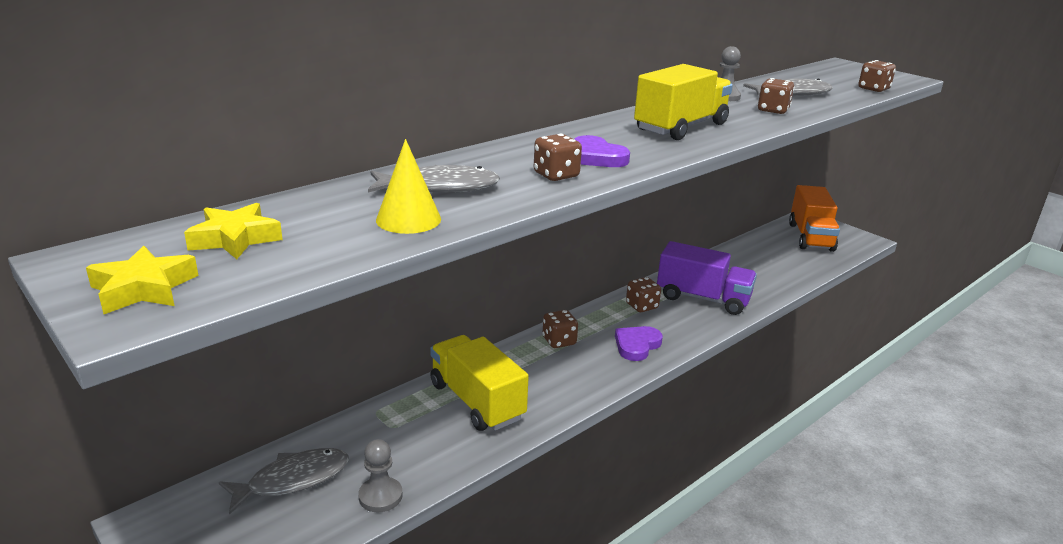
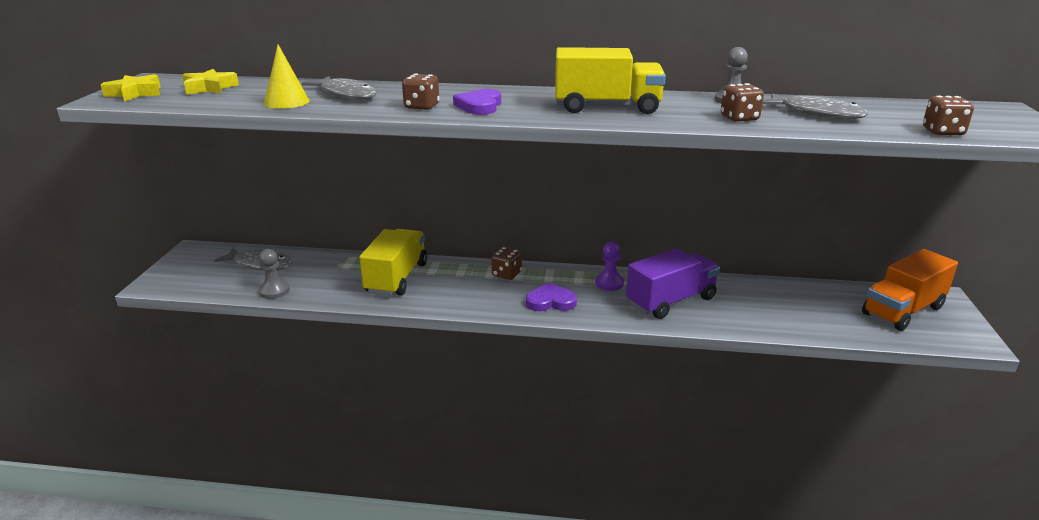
camera: 50 degrees right, 0 degrees up
(642, 306) = (609, 283): brown dice -> purple pawn
(703, 298) = (670, 301): purple truck -> purple truck turned 105 degrees counterclockwise

